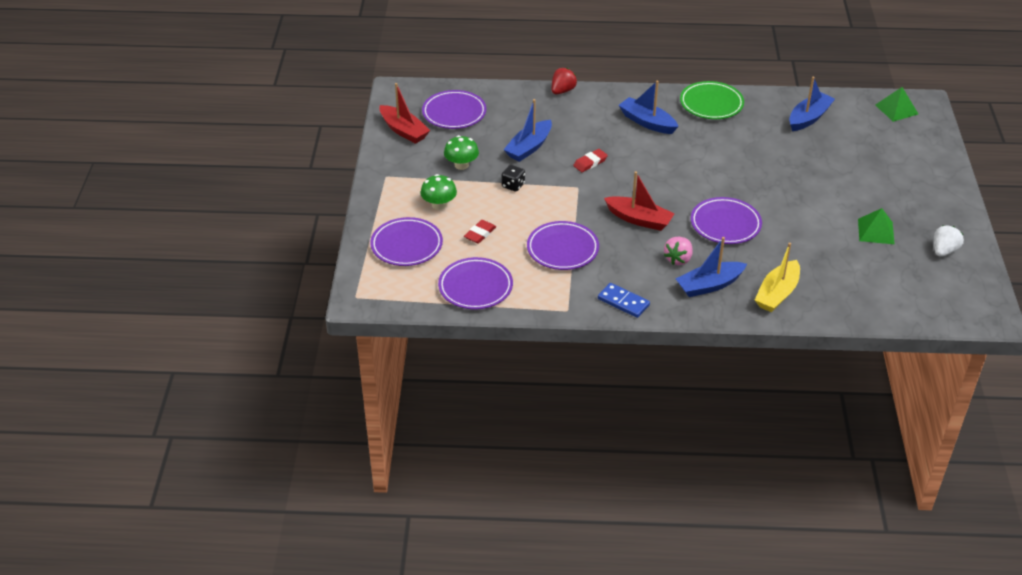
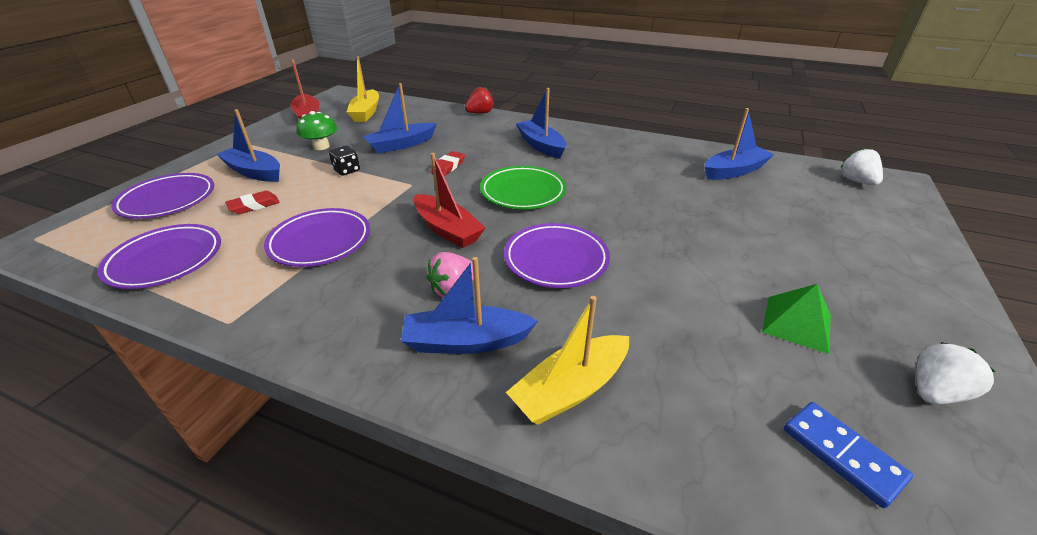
camera: 20 degrees right, 5 degrees down
(439, 205) = (254, 172): green mushroom -> blue boat
(454, 113) = (366, 112): purple plate -> yellow boat
(590, 163) = (448, 167): red eraser -> red eraser turned 45 degrees counterclockwise
(623, 302) = (316, 332): blue domino -> blue domino (841, 454)
(711, 104) = (622, 143): green plate -> green plate (523, 192)
(896, 109) = (857, 181): green pyramid -> white strawberry

